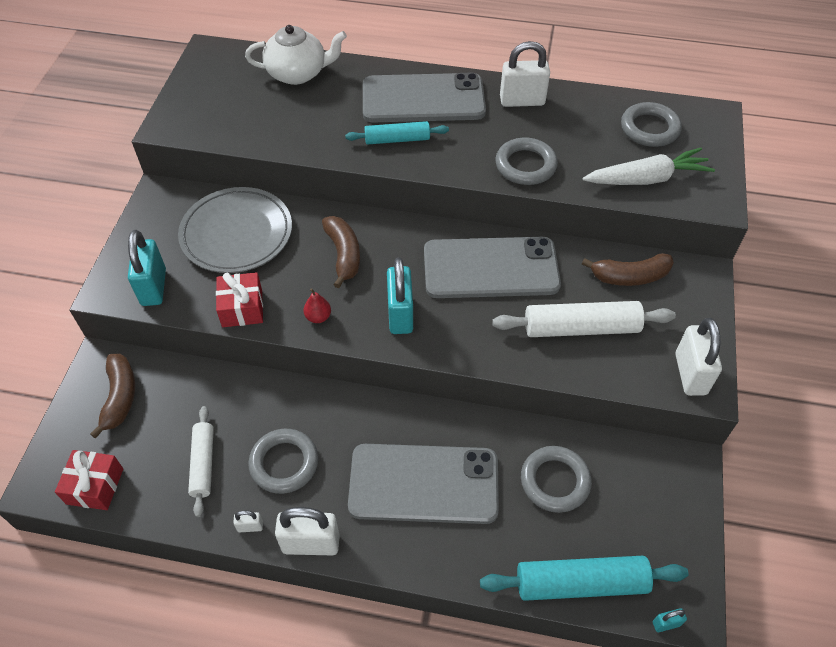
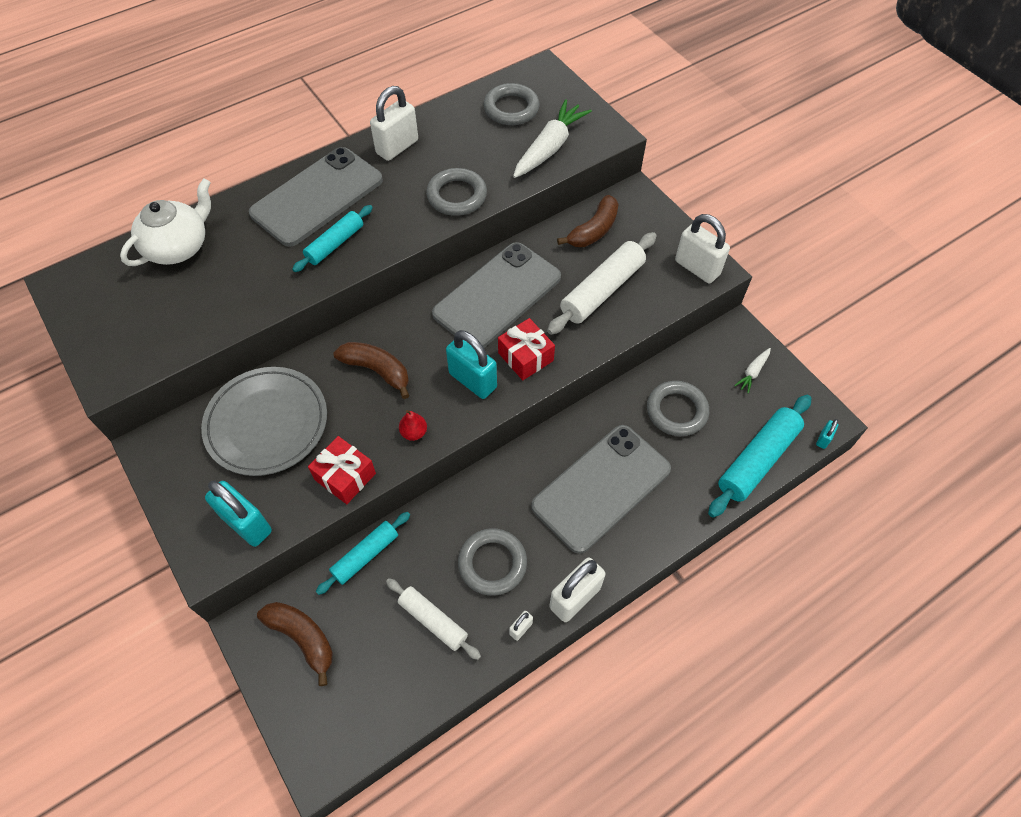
camera: 45 degrees left, 5 degrees up
(95, 486) = (367, 719): red gift -> red gift (525, 357)
(213, 380) = (365, 555): none -> turquoise rolling pin
(663, 510) = (752, 372): none -> white carrot

